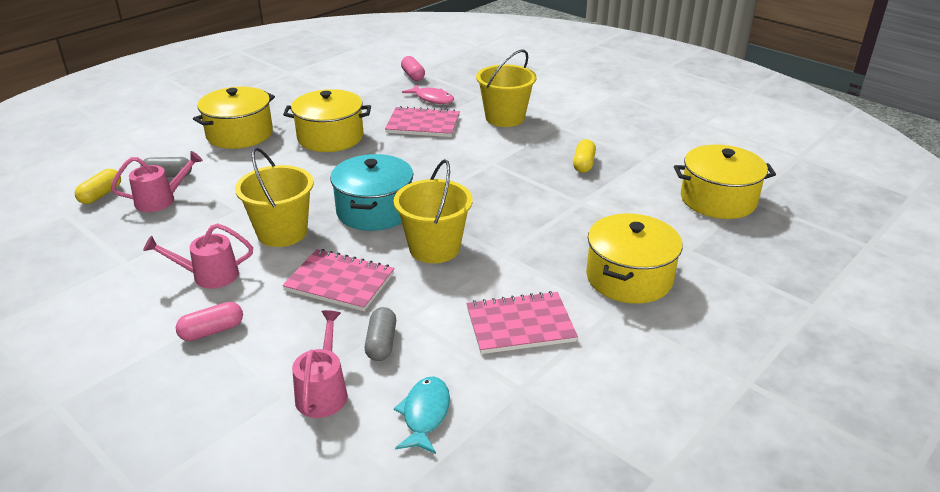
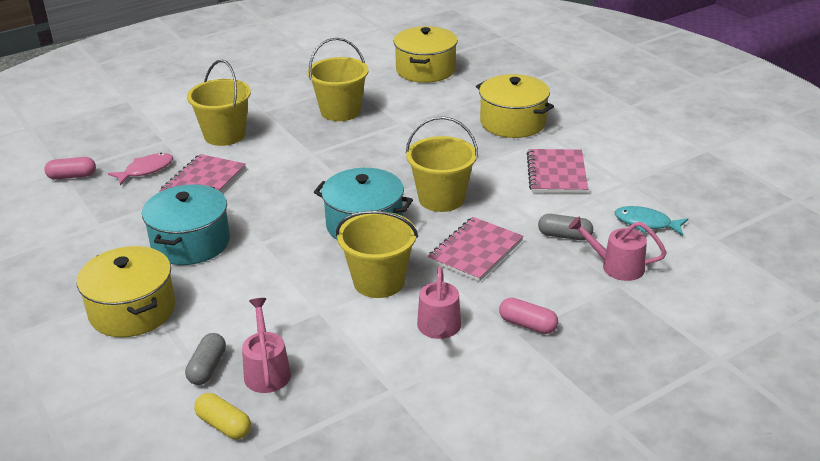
camera: 75 degrees left, 0 degrees up
(212, 331) = (527, 325): pink capsule -> pink capsule turned 45 degrees counterclockwise
(330, 137) = (190, 243): yellow pot -> turquoise pot
(583, 164) = (340, 111): yellow capsule -> yellow bucket

